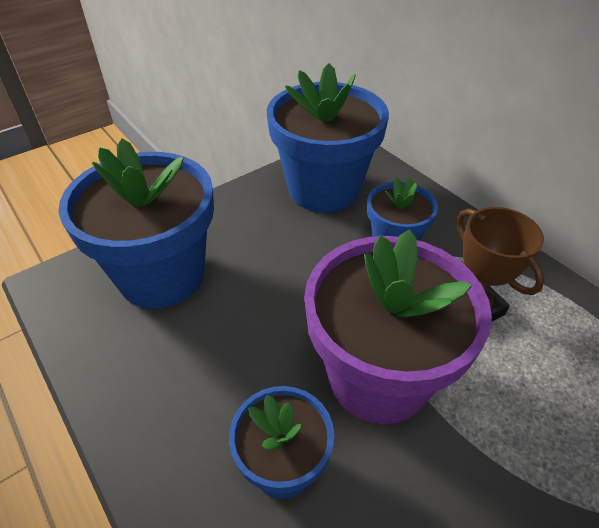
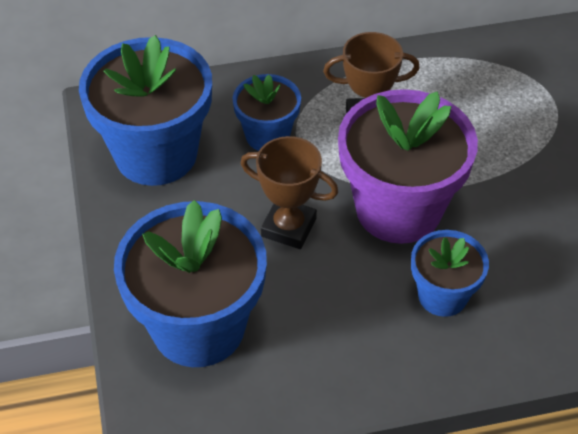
camera: 65 degrees left, 5 degrees up
(300, 295) = (288, 227): none -> brown trophy

